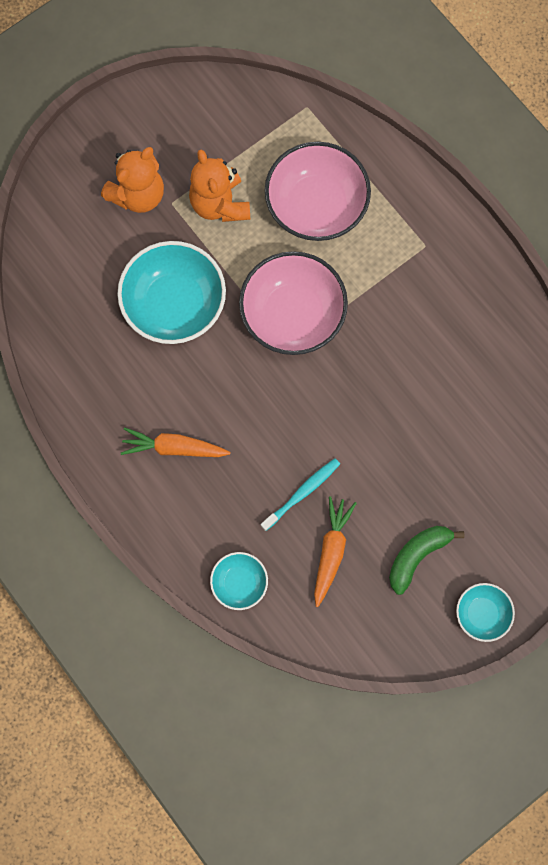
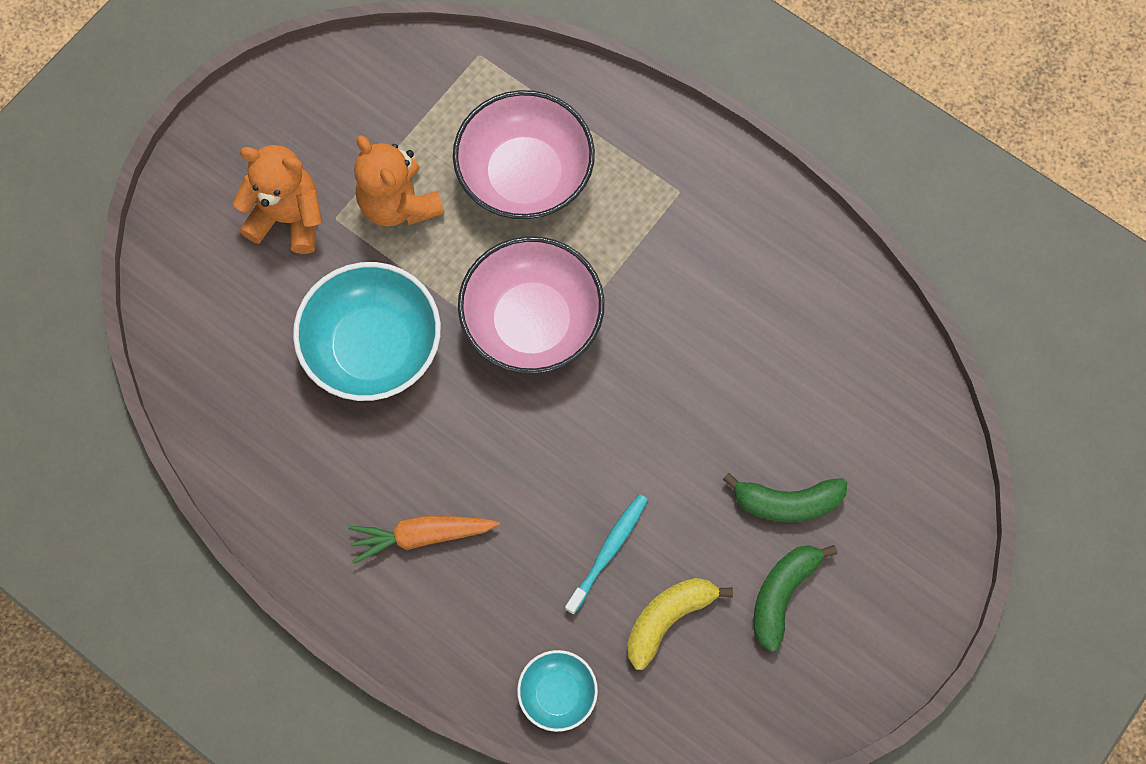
camera: 15 degrees left, 5 degrees down
(138, 195) = (288, 218): orange teddy bear -> orange teddy bear turned 105 degrees counterclockwise
(331, 551) = (668, 619): orange carrot -> yellow banana
(439, 492) = (787, 502): none -> green banana
(482, 613) = (888, 648): turquoise bowl -> none

